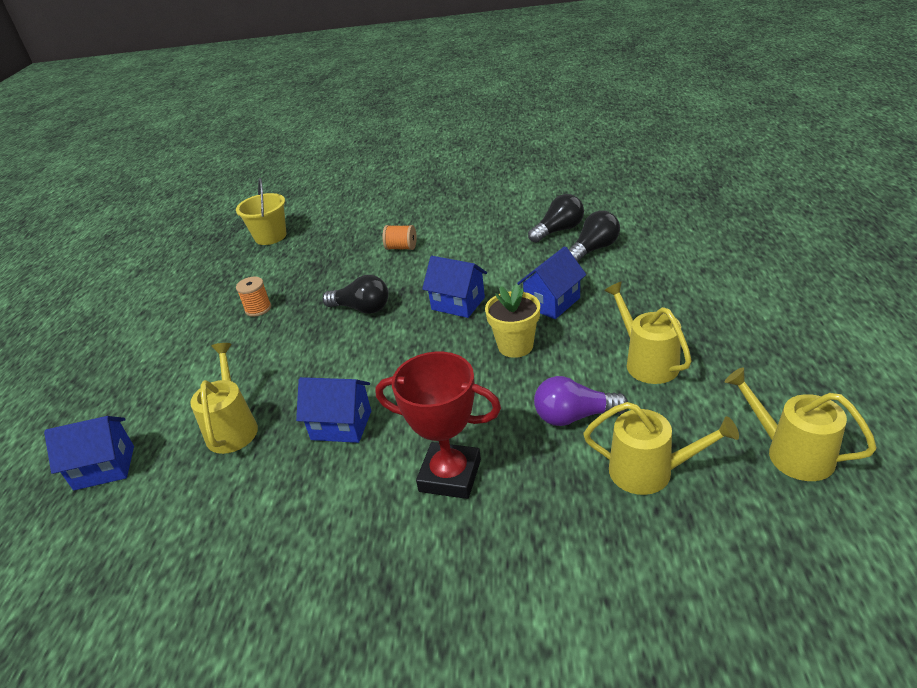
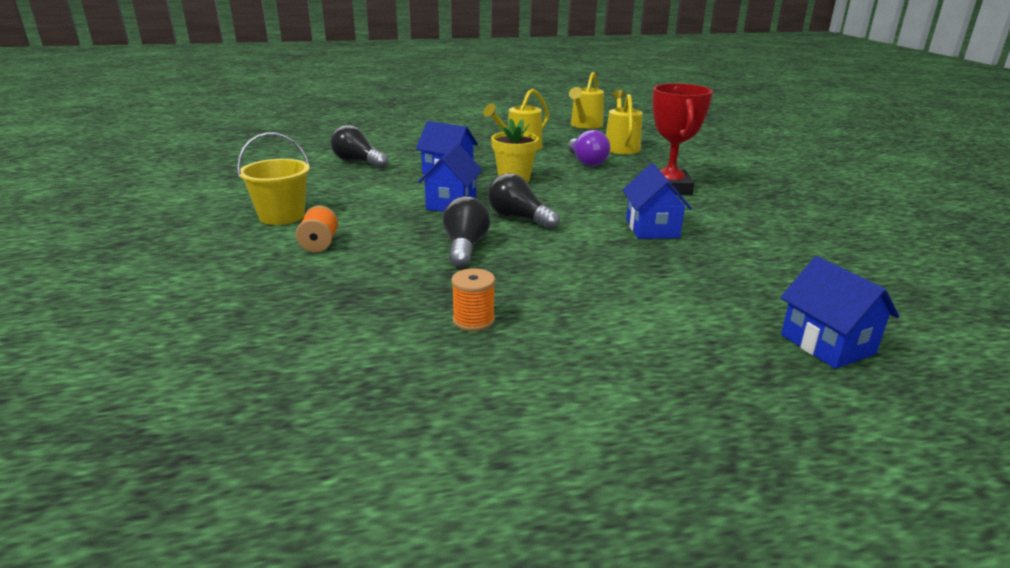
camera: 110 degrees left, 10 degrees down
(233, 428) = (699, 279): yellow watering can -> none
(270, 236) = (218, 371): yellow bucket -> yellow bucket (282, 216)
(558, 230) = (314, 174): black light bulb -> black light bulb (519, 218)

